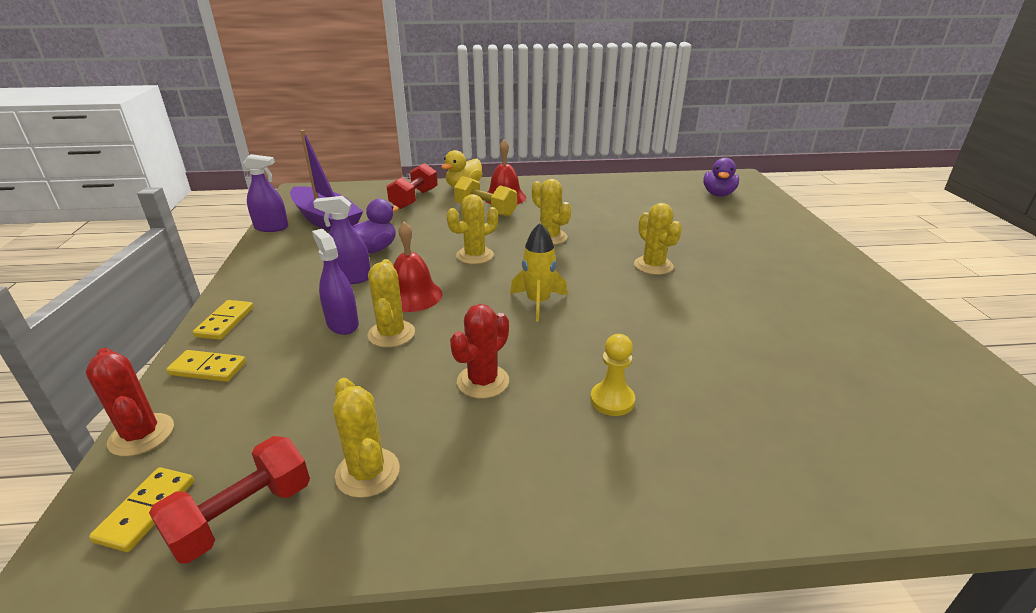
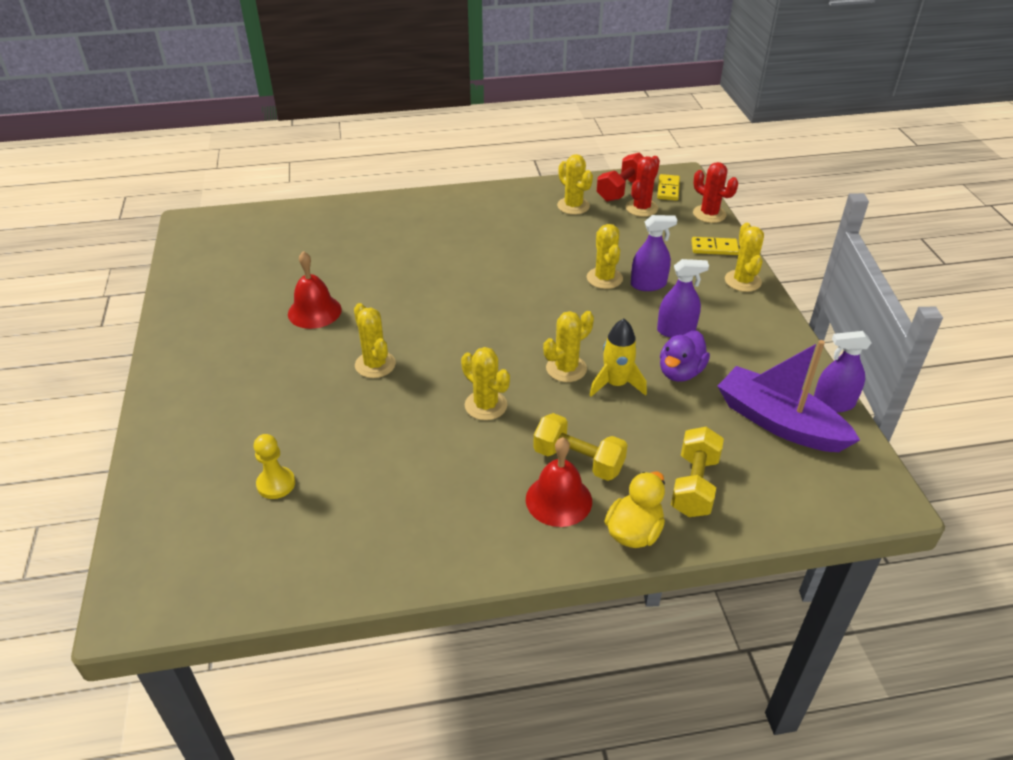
camera: 175 degrees right, 10 degrees up
(225, 322) = (742, 281): yellow domino -> yellow cactus
(342, 324) = (648, 284): purple spray bottle -> purple spray bottle turned 60 degrees counterclockwise
(412, 295) = (606, 314): red bell -> red bell (314, 311)
(414, 199) = (694, 485): red dumbbell -> yellow dumbbell
(483, 381) = (525, 250): red cactus -> red cactus (641, 208)
(538, 302) = (493, 313): yellow rocket -> yellow rocket (616, 384)
(612, 400) = (441, 243): yellow pawn -> yellow pawn (276, 484)
(718, 194) = (214, 534): purple duck -> none

